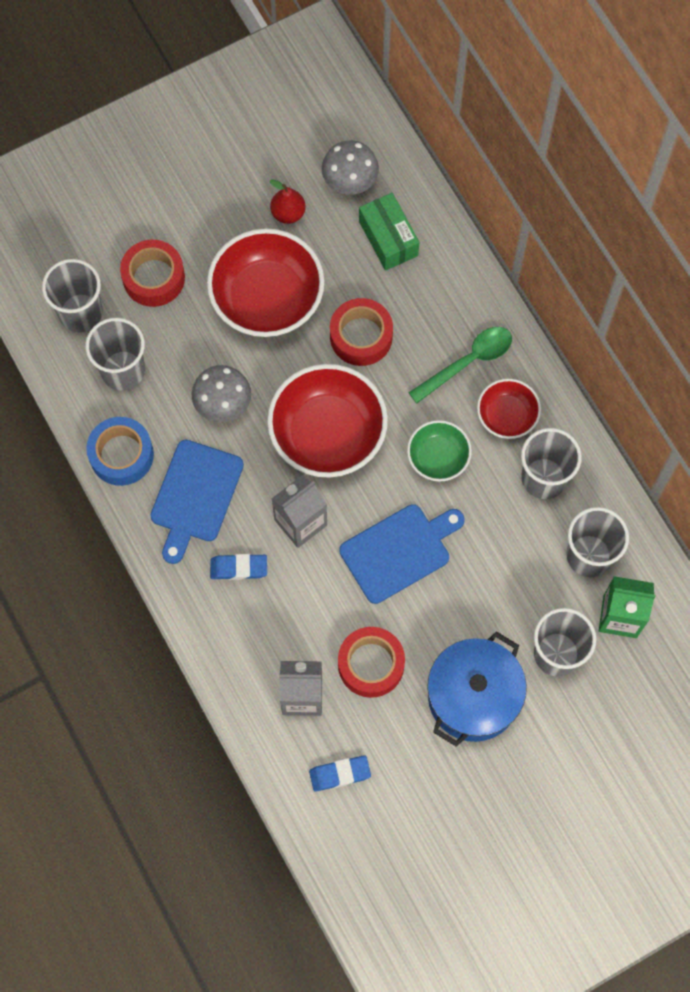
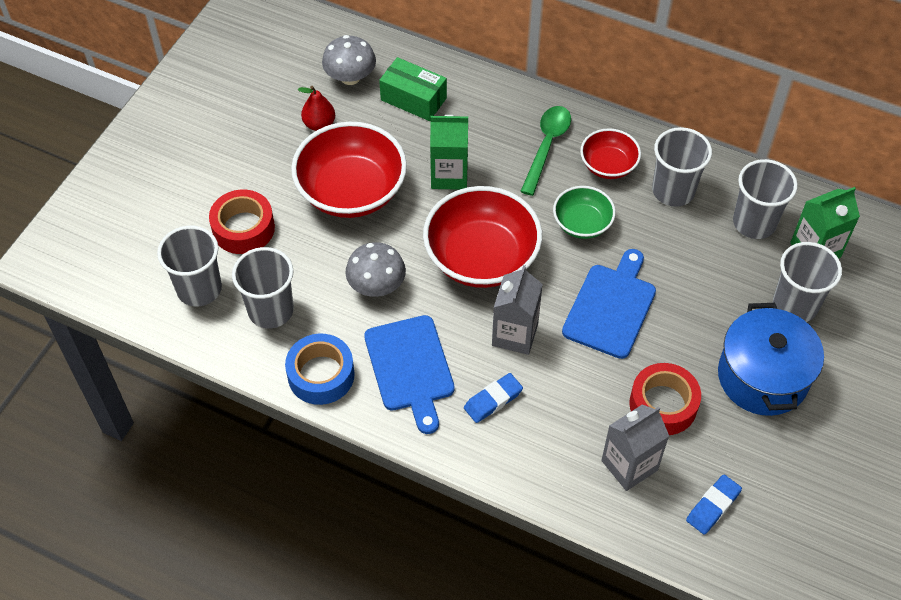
camera: 35 degrees left, 15 degrees down
(361, 336) = (449, 175): red tape -> green carton

